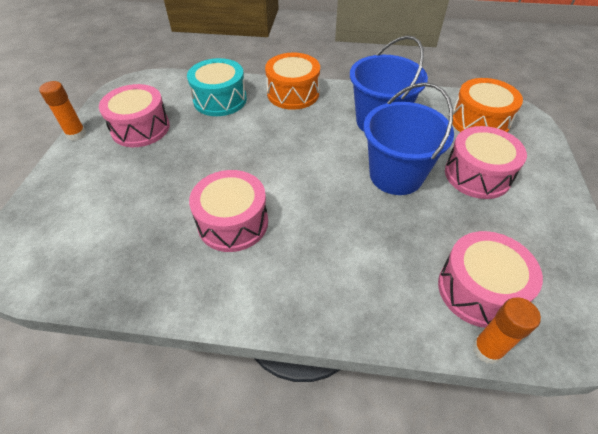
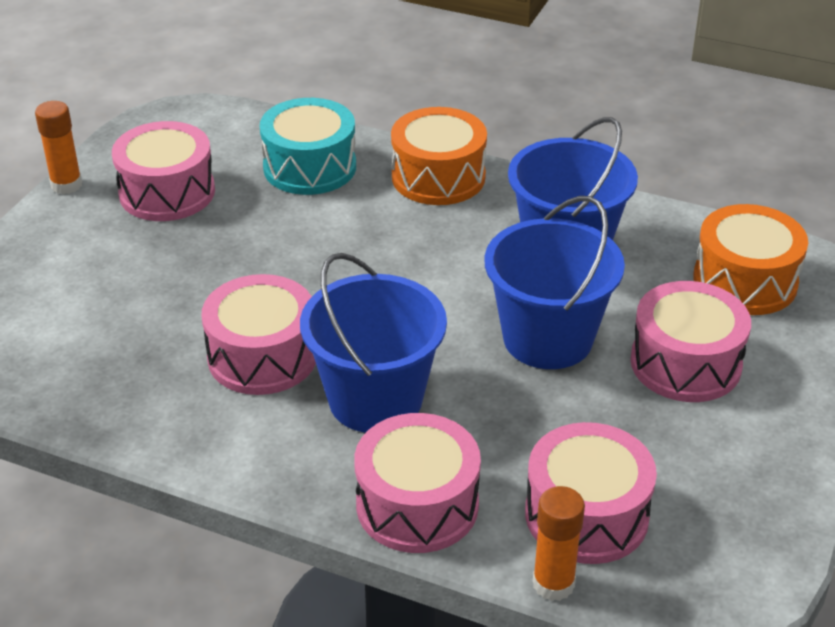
camera: 15 degrees right, 10 degrees down
(314, 237) = (375, 399): none -> blue bucket
(373, 309) = (417, 505): none -> pink drum

